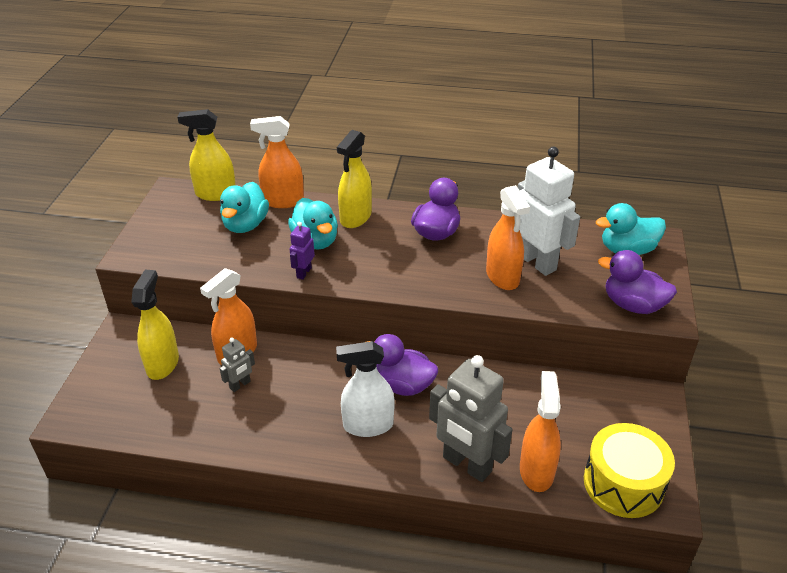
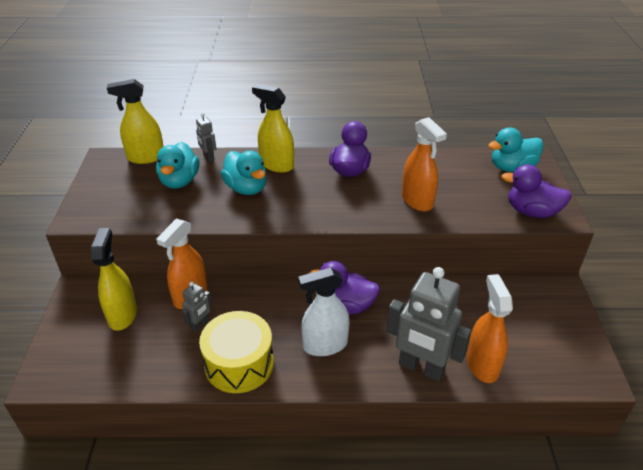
camera: 10 degrees left, 0 degrees up
(283, 201) = (208, 158): orange spray bottle -> grey robot
(303, 273) = (243, 216): purple robot -> none
(355, 217) = (276, 165): yellow spray bottle -> yellow spray bottle turned 105 degrees clockwise
(537, 262) = (442, 185): white robot -> none
(623, 483) = (557, 364): yellow drum -> yellow drum (239, 363)

